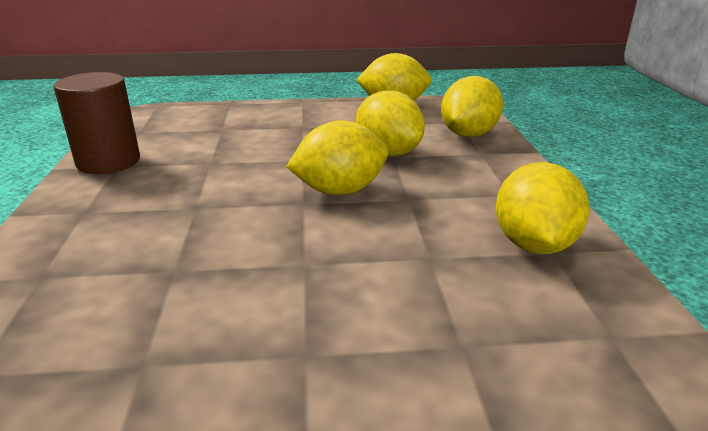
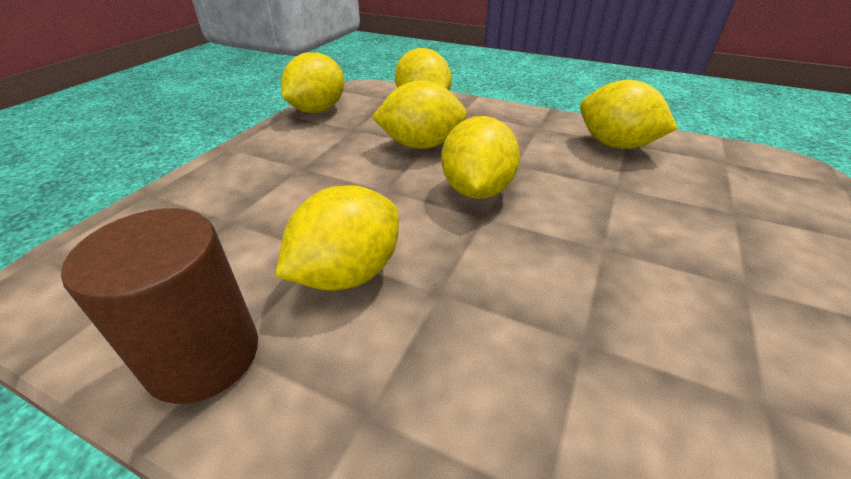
camera: 60 degrees left, 10 degrees up
(195, 175) = (348, 273): none -> yellow lemon

